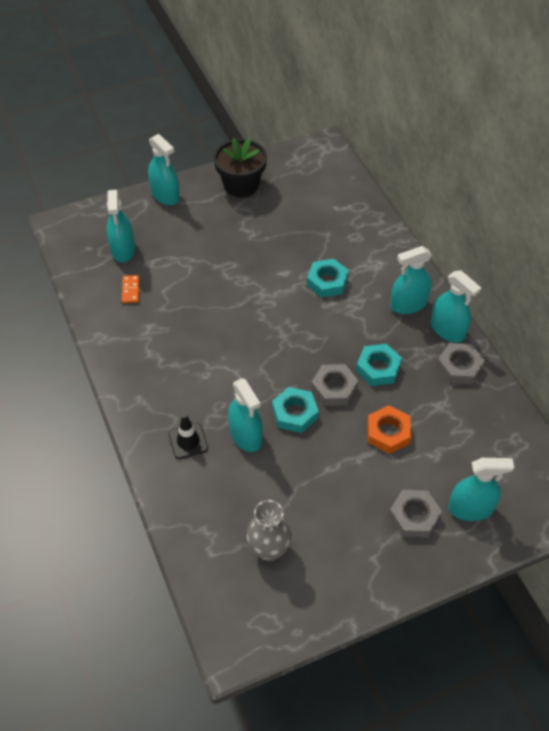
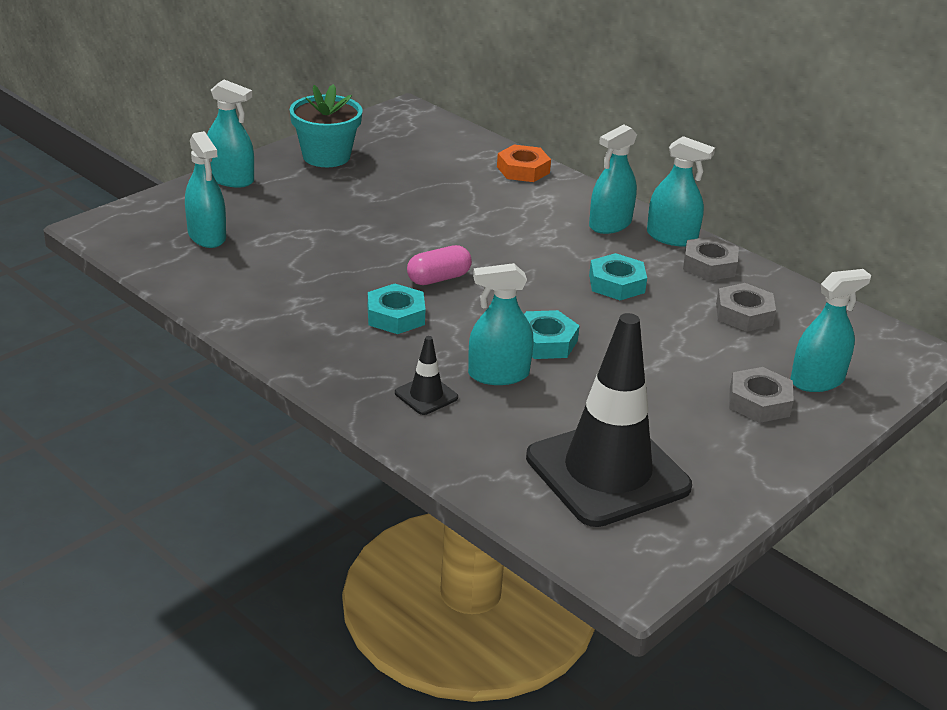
camera: 25 degrees left, 20 degrees down
(130, 290) = (244, 271): orange domino -> none
(241, 185) = (326, 156): black flower pot -> turquoise flower pot
(246, 435) = (498, 374): turquoise spray bottle -> turquoise spray bottle turned 135 degrees clockwise
(254, 330) = (438, 278): none -> pink capsule
(269, 549) = (607, 472): grey vase -> black traffic cone
(327, 282) = (498, 221): turquoise nut -> turquoise nut (396, 316)
(334, 388) = (577, 311): grey nut -> grey nut (744, 314)
(388, 432) = (672, 336): orange nut -> orange nut (523, 170)

